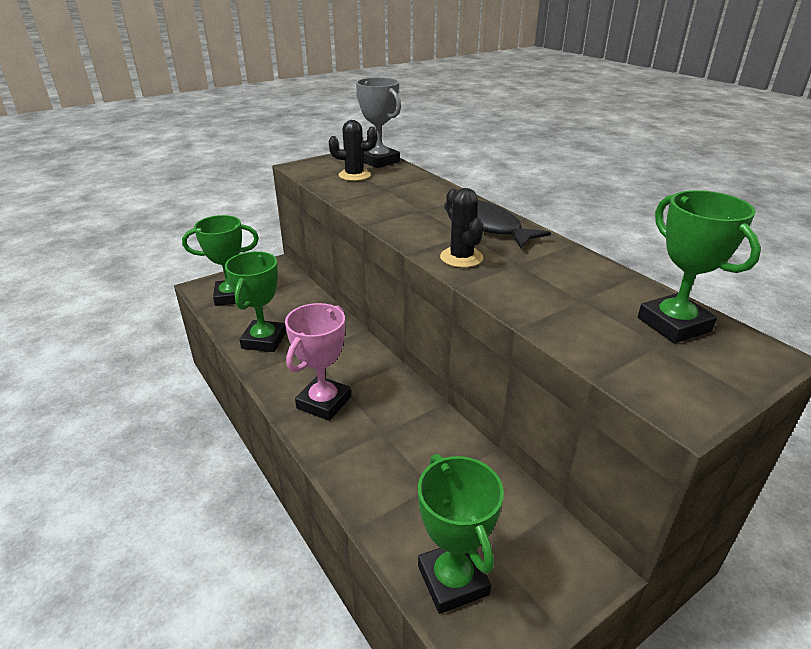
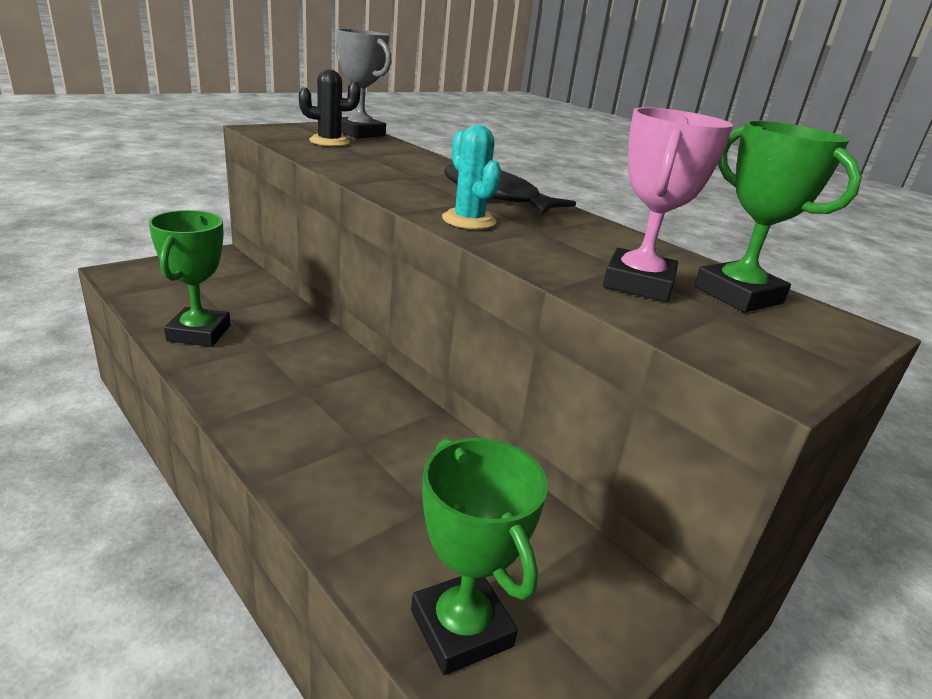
camera: 10 degrees left, 5 degrees down
(232, 296) = (158, 283): green trophy -> none
(324, 402) = (278, 406): pink trophy -> pink trophy (638, 284)
(461, 258) = (468, 220): black cactus -> turquoise cactus

